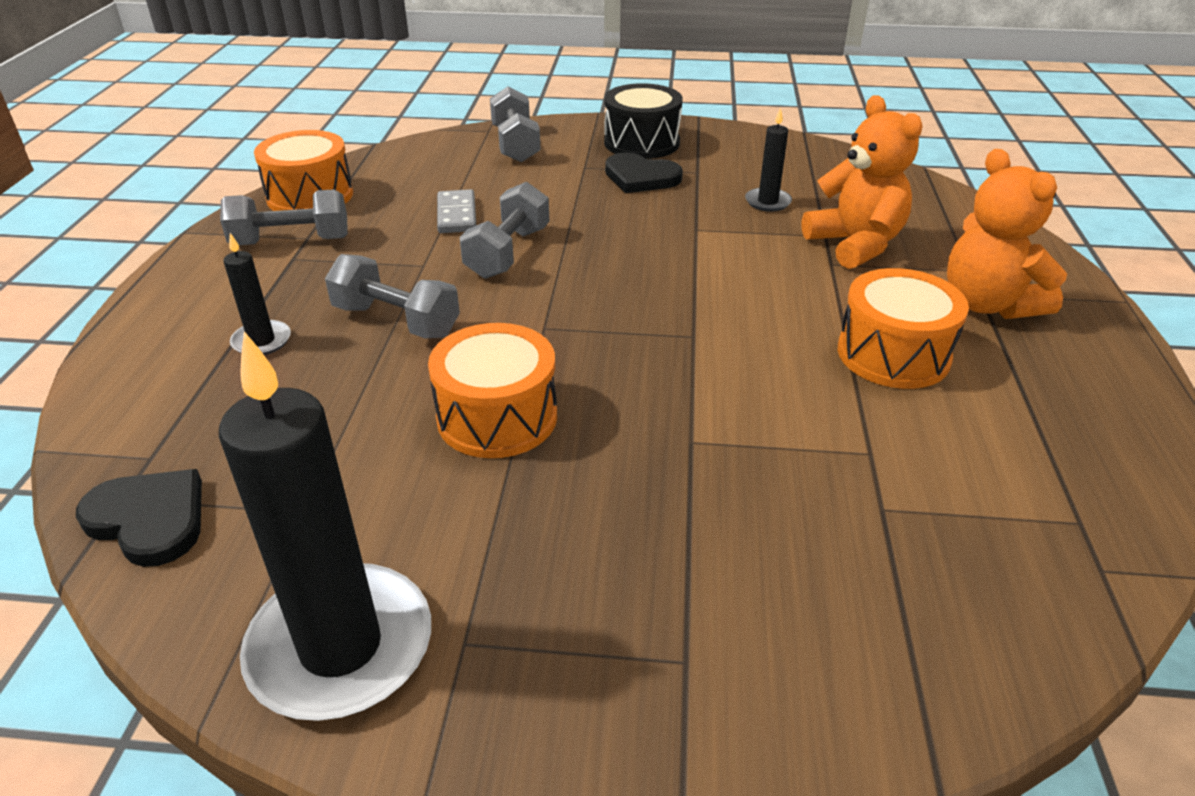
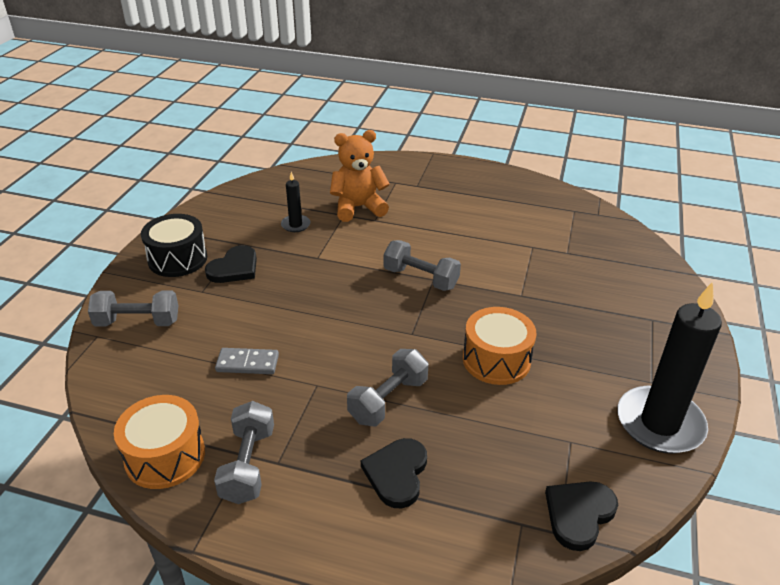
camera: 80 degrees left, 0 degrees up
(261, 341) = (397, 473): black candle -> black heart
(508, 253) = (316, 341): grey dumbbell -> grey dumbbell (420, 278)
(893, 354) = (462, 222): orange drum -> none
(988, 304) = (427, 186): orange teddy bear -> none

